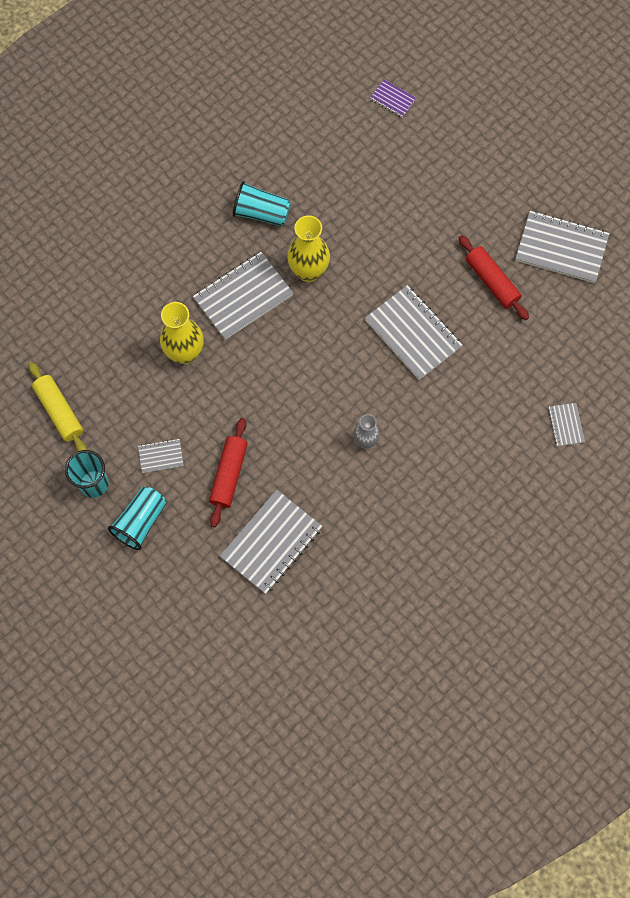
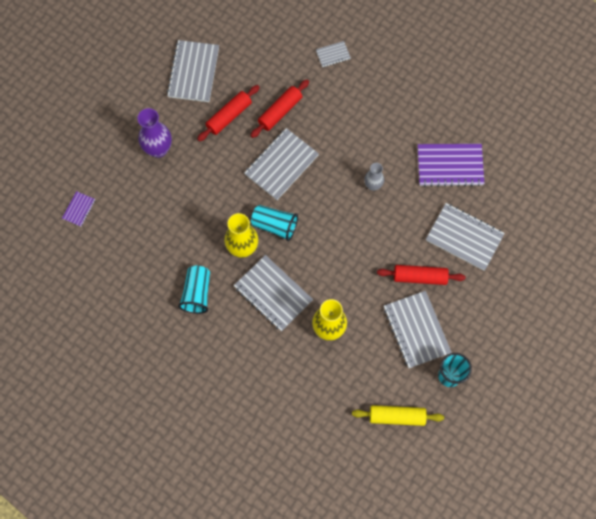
camera: 100 degrees left, 0 degrees up
(59, 411) = (397, 417): yellow rolling pin -> yellow rolling pin turned 45 degrees clockwise
(141, 521) = (470, 334): turquoise cup -> turquoise cup (275, 225)
(161, 456) = (416, 330): grey notebook -> grey notebook, size x2.06
(376, 546) = (450, 166): none -> purple notebook
(458, 194) = (158, 149): none -> purple vase
(489, 344) = (280, 111): none -> red rolling pin

